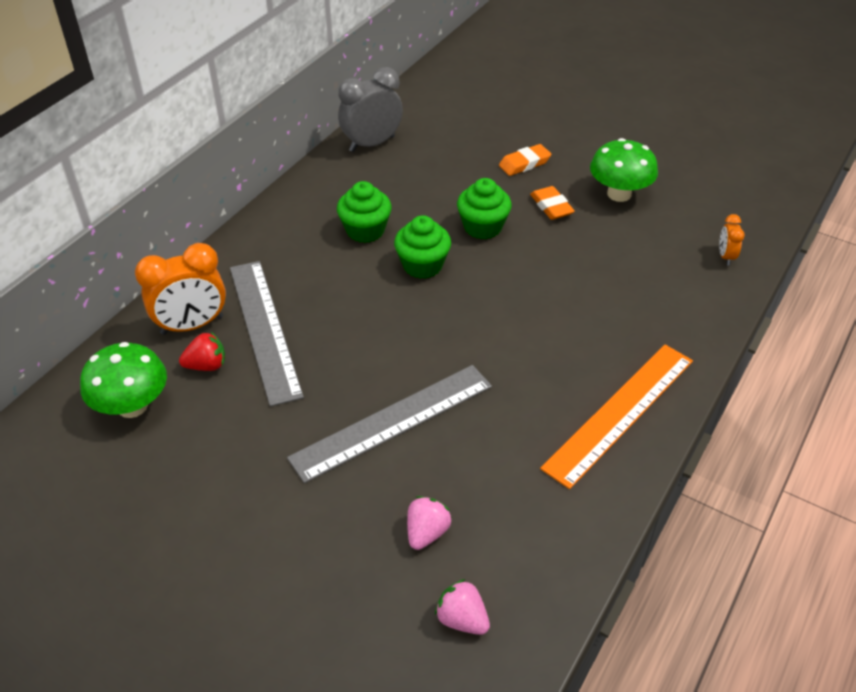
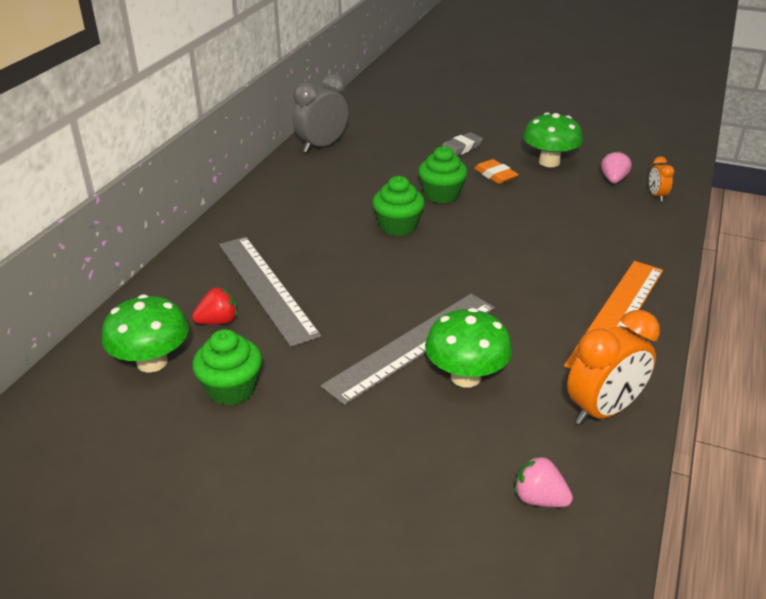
camera: 10 degrees left, 10 degrees down
(192, 325) = (194, 292): orange clock -> orange clock (603, 410)
(365, 230) = (337, 206): green cupcake -> green cupcake (231, 389)
(427, 532) = (477, 430): pink strawberry -> pink strawberry (613, 180)
(435, 467) = (465, 377): none -> green mushroom
(524, 163) = (460, 148): orange eraser -> grey eraser

